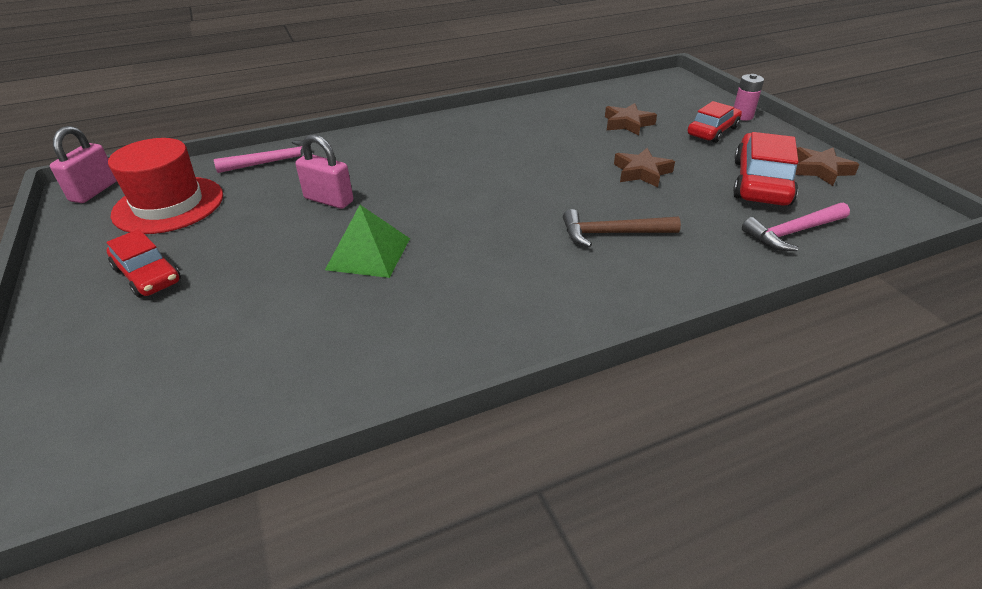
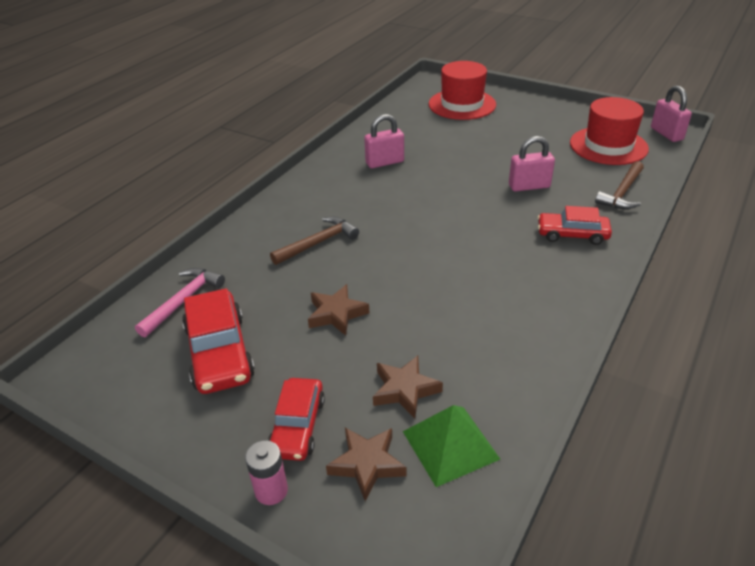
camera: 145 degrees right, 0 degrees up
(135, 372) = (462, 104): none -> red hat
(147, 275) = (533, 122): red car -> red car (572, 234)
(274, 162) = (622, 193): pink hammer -> brown hammer
(368, 253) = (449, 171): green pyramid -> green pyramid (450, 445)
(420, 306) = (385, 162): none -> pink padlock
(820, 170) = (157, 404): brown star -> brown star (367, 464)

